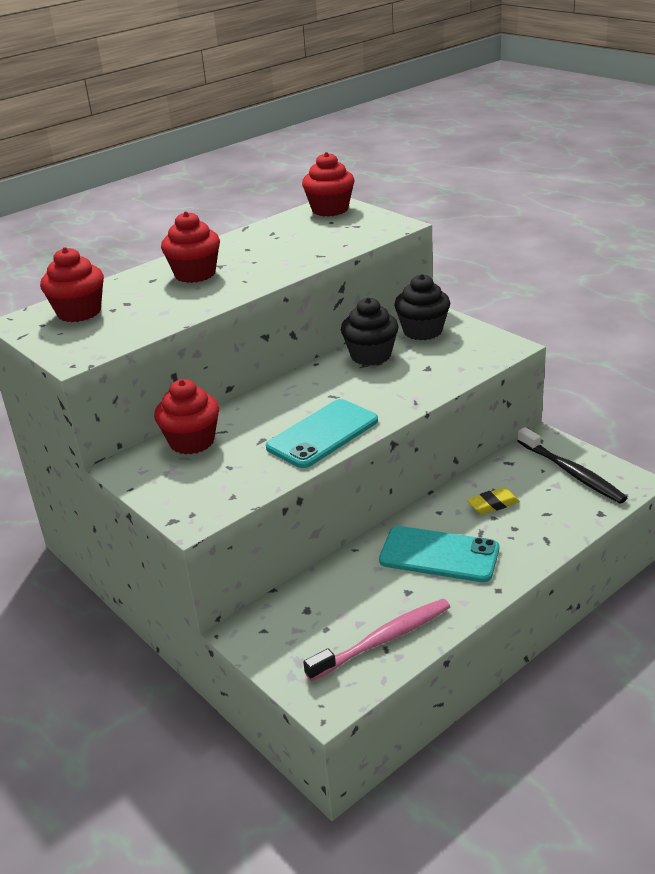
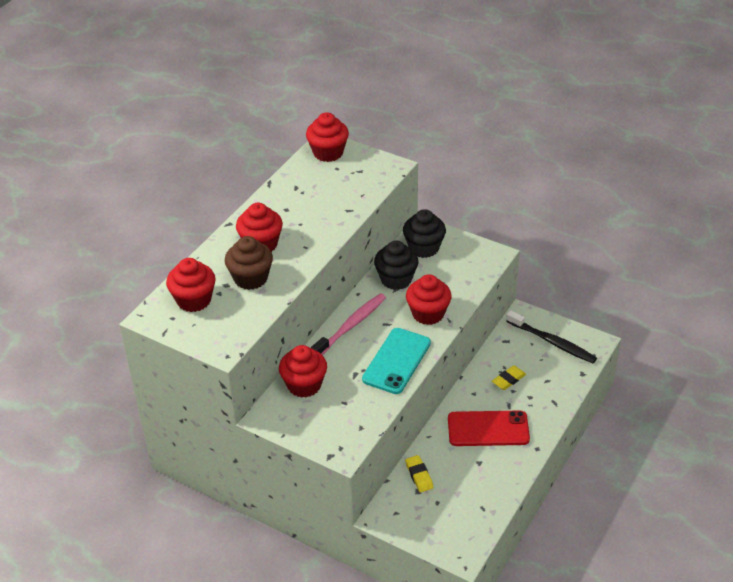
camera: 20 degrees left, 10 degrees up
(159, 300) = (251, 278): none -> brown cupcake
(318, 592) = (419, 476): none -> yellow eraser
(383, 640) = (478, 502): pink toothbrush -> pink toothbrush (351, 326)
(391, 392) = (428, 314): none -> red cupcake
(439, 555) = (488, 429): turquoise phone -> red phone

